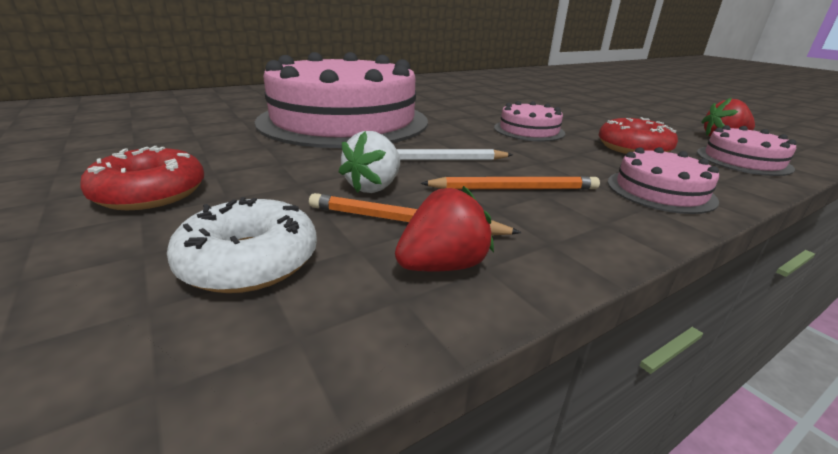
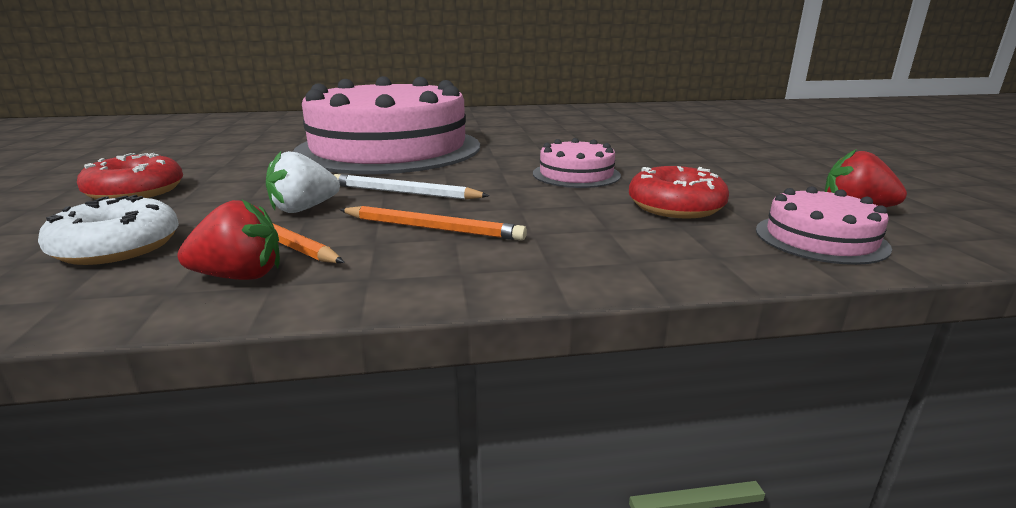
camera: 25 degrees right, 5 degrees down
(660, 191) = (602, 254): pink cake -> none

